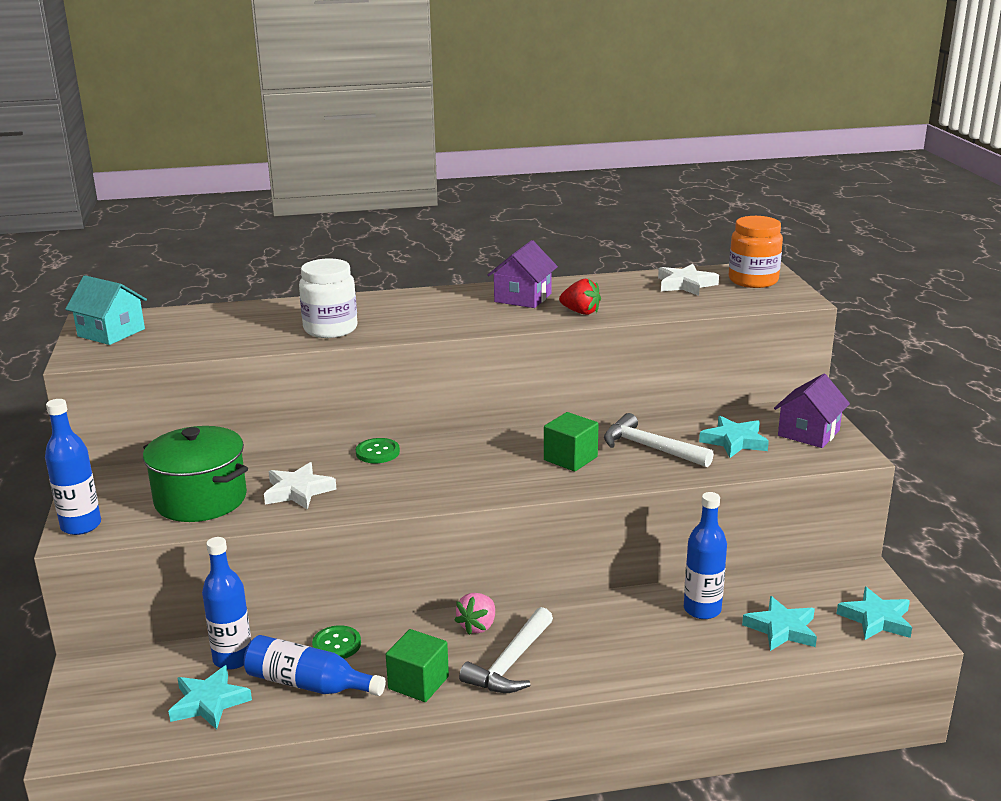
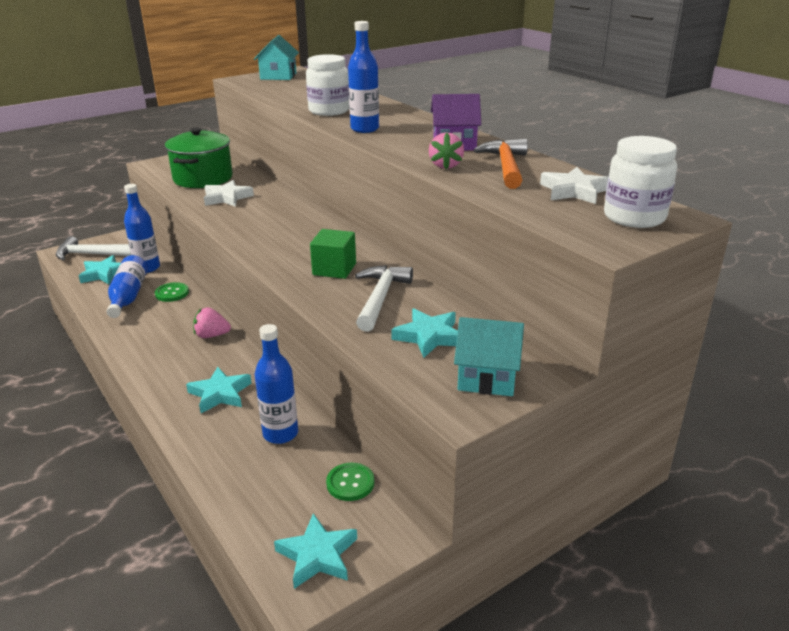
camera: 65 degrees right, 5 degrees up
(81, 526) = (161, 162): blue bottle -> blue bottle (364, 129)
(377, 452) = (295, 206): green button -> green button (350, 483)
(418, 683) = (139, 331): green cube -> none
(511, 663) = (171, 359): white hammer -> white hammer (91, 254)
(581, 312) = (445, 165): red strawberry -> pink strawberry
(606, 292) = (506, 166): none -> orange hammer
(753, 280) = (634, 217): orange jar -> white jar
(781, 629) = (270, 488): turquoise star -> turquoise star (220, 394)
(808, 433) = (487, 377): purple house -> turquoise house

